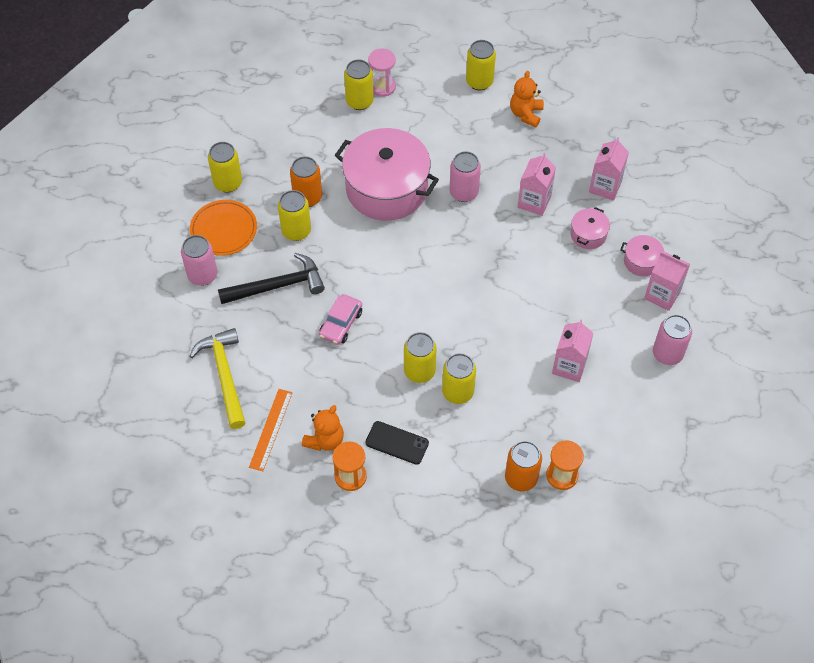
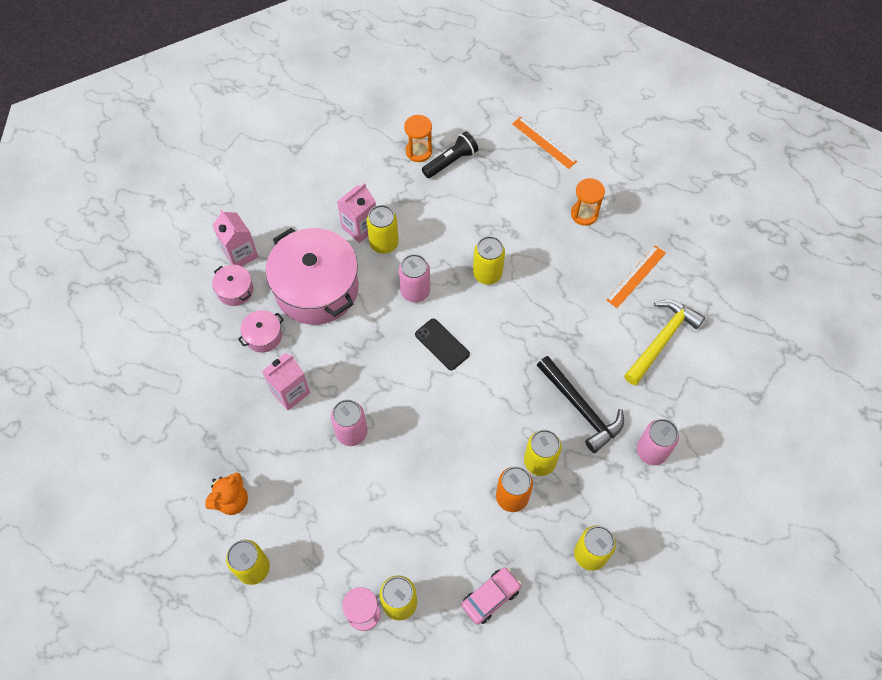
camera: 155 degrees left, 5 degrees up
(224, 230) = (613, 496): orange plate -> none
(224, 375) = (661, 340): yellow hammer -> yellow hammer turned 150 degrees counterclockwise
(277, 286) = (581, 408): black hammer -> black hammer turned 135 degrees counterclockwise
(325, 440) = (593, 250): orange teddy bear -> none
(341, 324) = (536, 345): pink car -> pink car (490, 597)
(386, 188) = (426, 472): pink pot -> pink pot (317, 288)
(397, 443) = (535, 224): black phone -> black phone (442, 344)
(432, 547) = (544, 142): none -> orange ruler
(458, 392) = (464, 244): yellow can -> yellow can (384, 243)
(521, 478) = (451, 161): orange can -> black flashlight
(605, 187) = (213, 378): pink carton -> none
(667, 354) = (274, 205): pink can -> pink can (415, 291)

